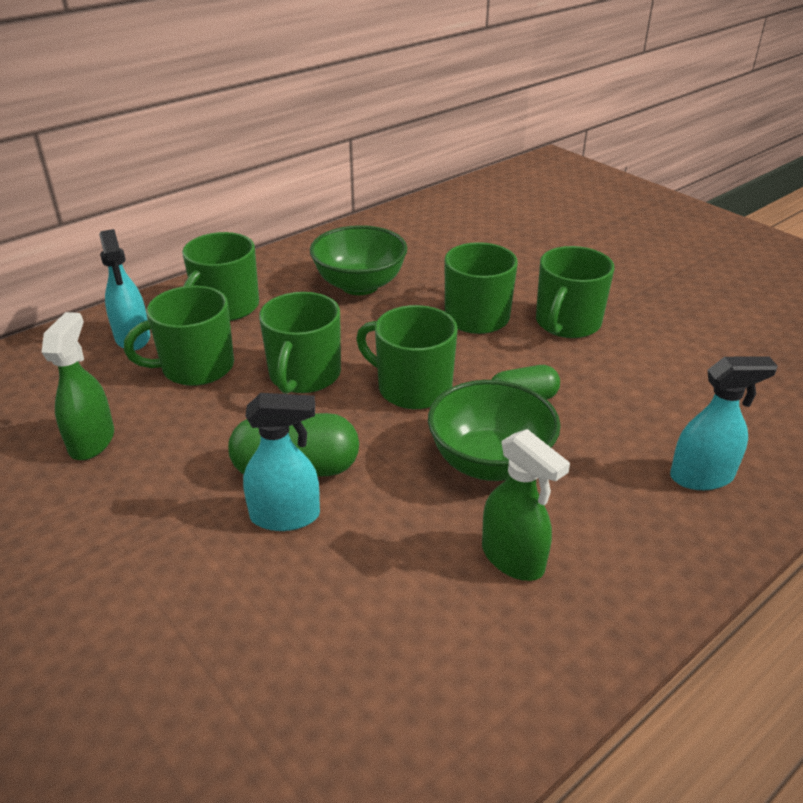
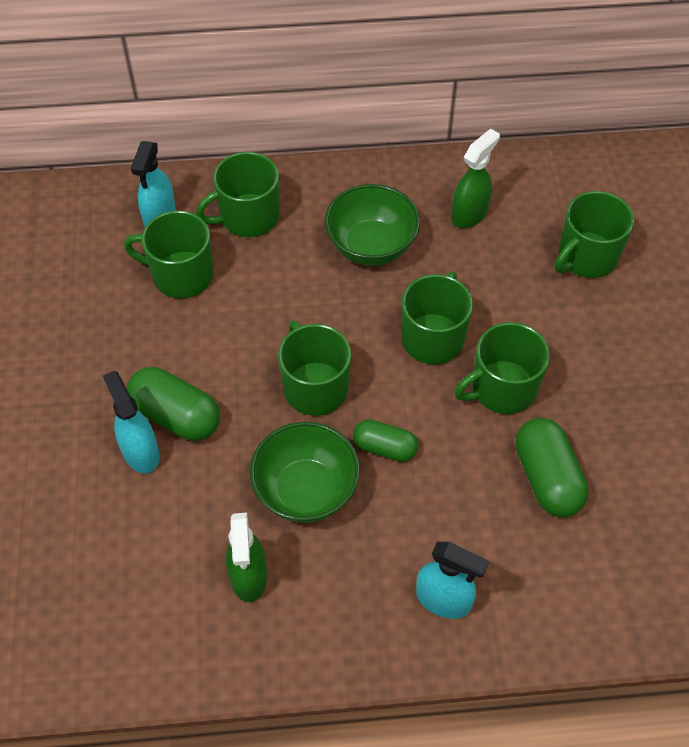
camera: 35 degrees right, 20 degrees up
(92, 441) = (70, 311): green spray bottle -> green spray bottle (469, 214)
(286, 516) = (140, 452): turquoise spray bottle -> turquoise spray bottle turned 150 degrees counterclockwise
(304, 375) = (248, 327): green mug -> green mug (586, 257)
(669, 359) = (547, 478): none -> green capsule

